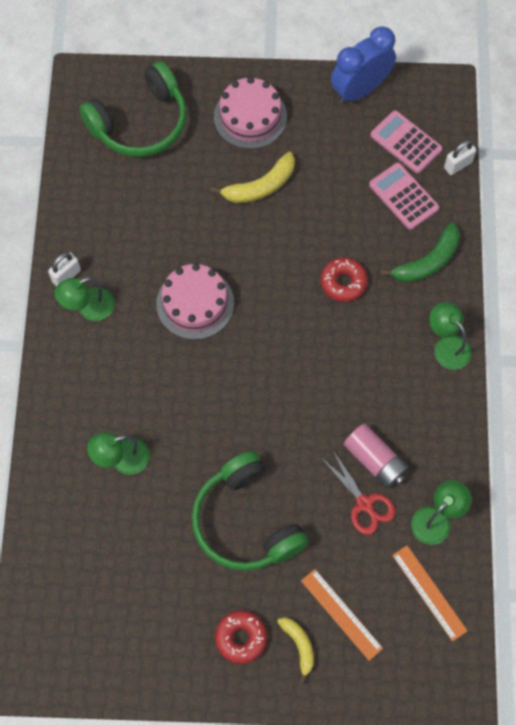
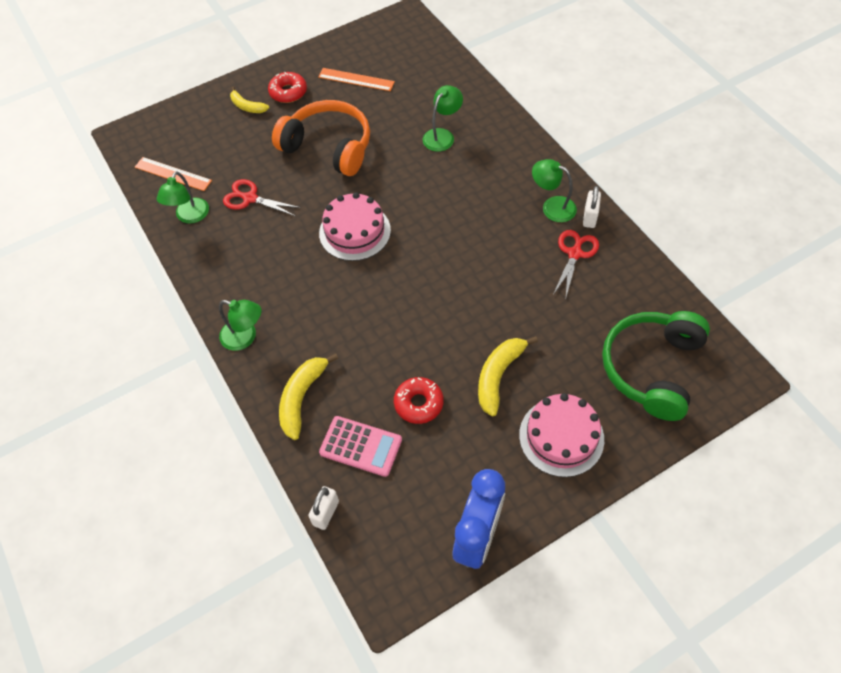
camera: 150 degrees right, 10 degrees down
(88, 308) = (552, 206): green lamp -> green lamp turned 90 degrees counterclockwise
(111, 250) = (574, 254): none -> red scissors
(195, 303) = (475, 254): pink cake -> pink cake (355, 231)
(246, 522) = (329, 147): green headphones -> orange headphones
(341, 614) = (229, 134): orange ruler -> orange ruler (356, 79)
(343, 282) = (366, 337): red donut -> red donut (418, 403)
(375, 460) = (258, 227): pink battery -> none
(405, 142) = (393, 505): pink calculator -> none
(427, 262) = (302, 398): green banana -> yellow banana

